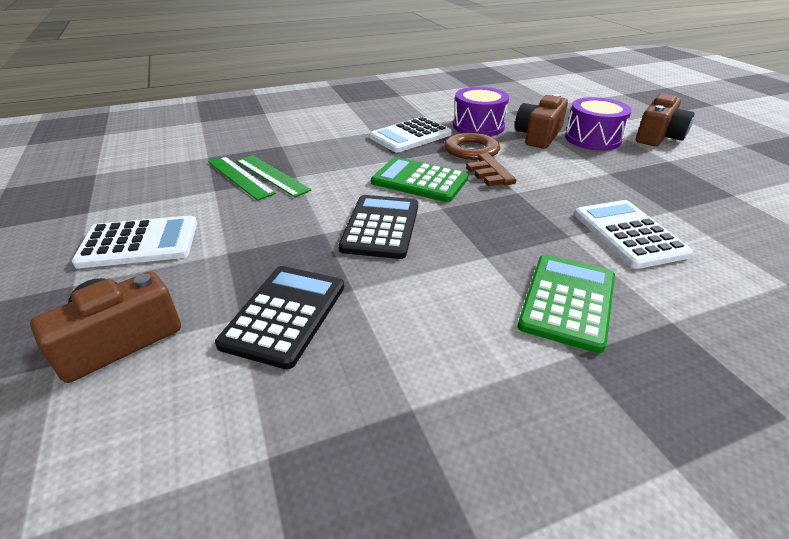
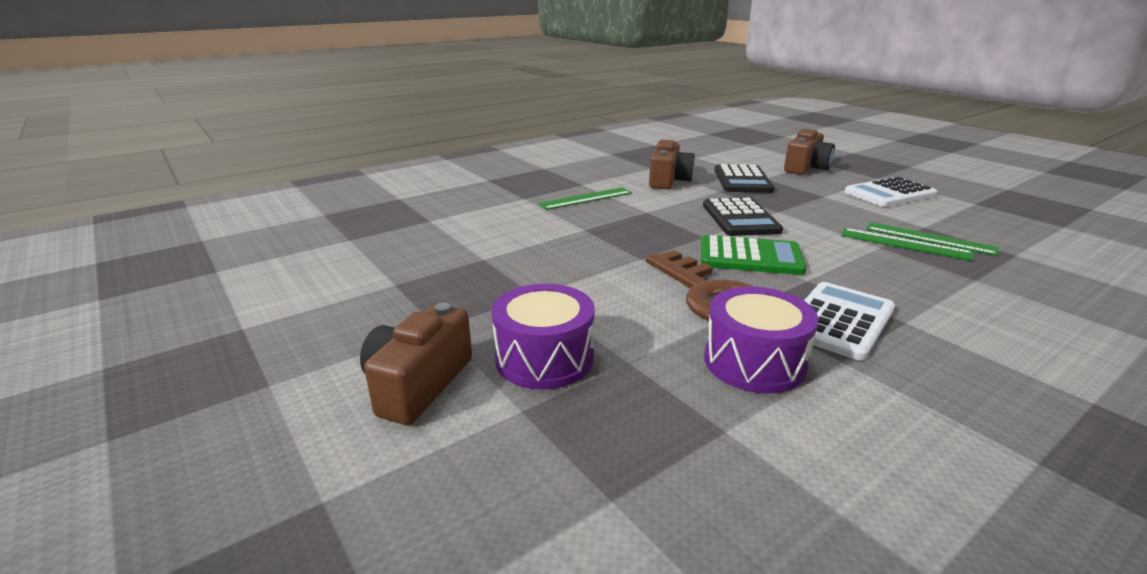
camera: 165 degrees right, 10 degrees down
(538, 136) = (639, 351): brown camera -> brown camera (668, 180)
(568, 301) = (586, 198): green calculator -> green ruler
(629, 234) = (533, 235): white calculator -> none

